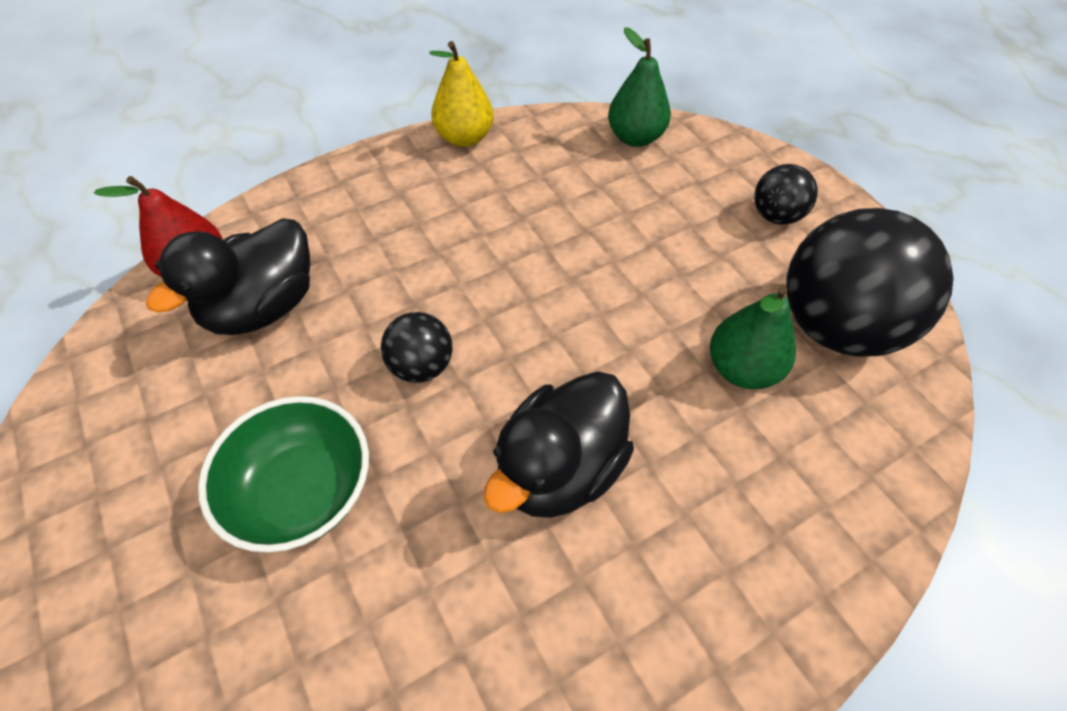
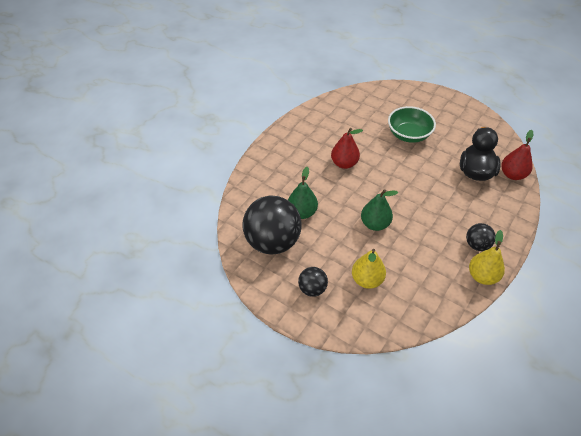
camera: 155 degrees right, 5 degrees down
(421, 366) = (407, 174): black ball -> black ball (477, 245)
(560, 469) = (344, 163): black duck -> red pear
(635, 138) = (402, 313): green pear -> green pear (375, 224)
(665, 196) = (367, 280): none -> yellow pear

